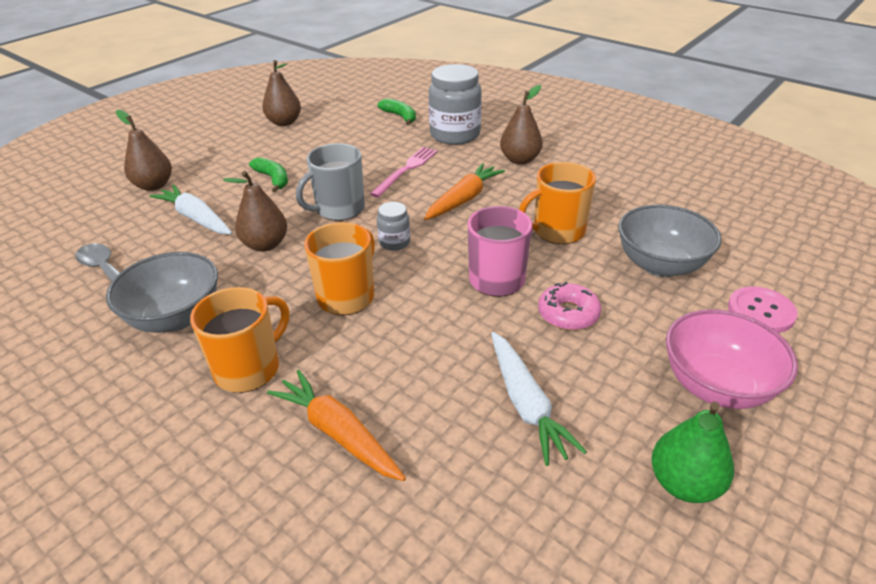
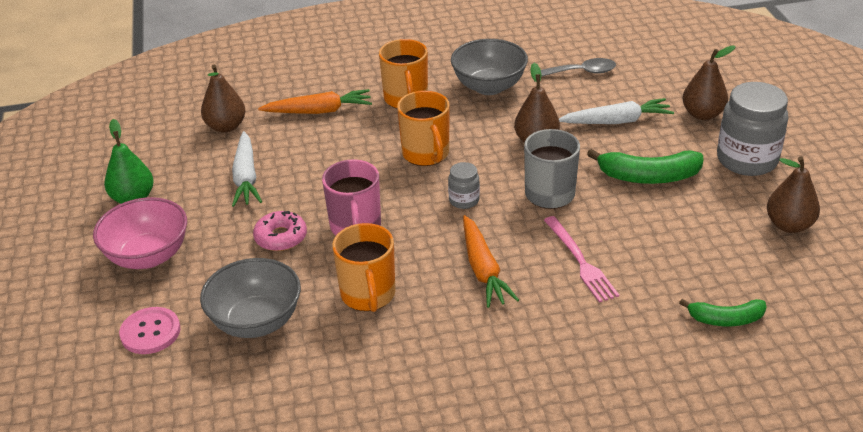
camera: 130 degrees right, 0 degrees up
(273, 179) = (648, 177): green banana -> green banana, size x1.57
(455, 135) = (627, 338): grey jar -> grey jar (747, 160)
(520, 160) = (514, 353): brown pear -> brown pear (226, 127)
(526, 404) = (246, 177): white carrot -> white carrot turned 120 degrees counterclockwise
(557, 231) = (368, 295): orange mug -> orange mug turned 150 degrees clockwise

